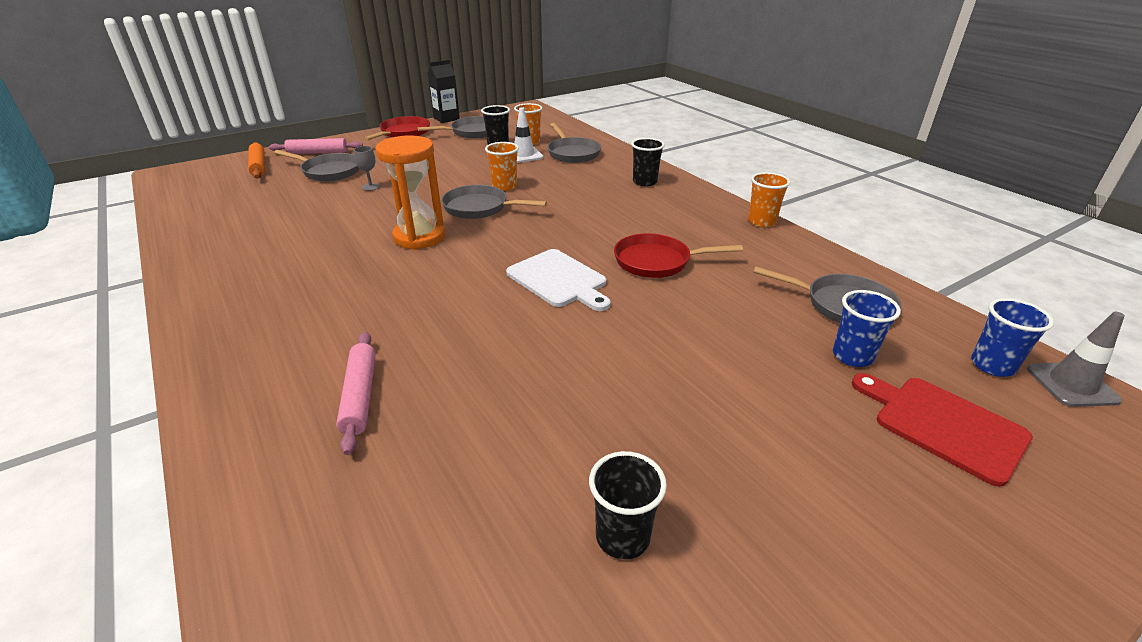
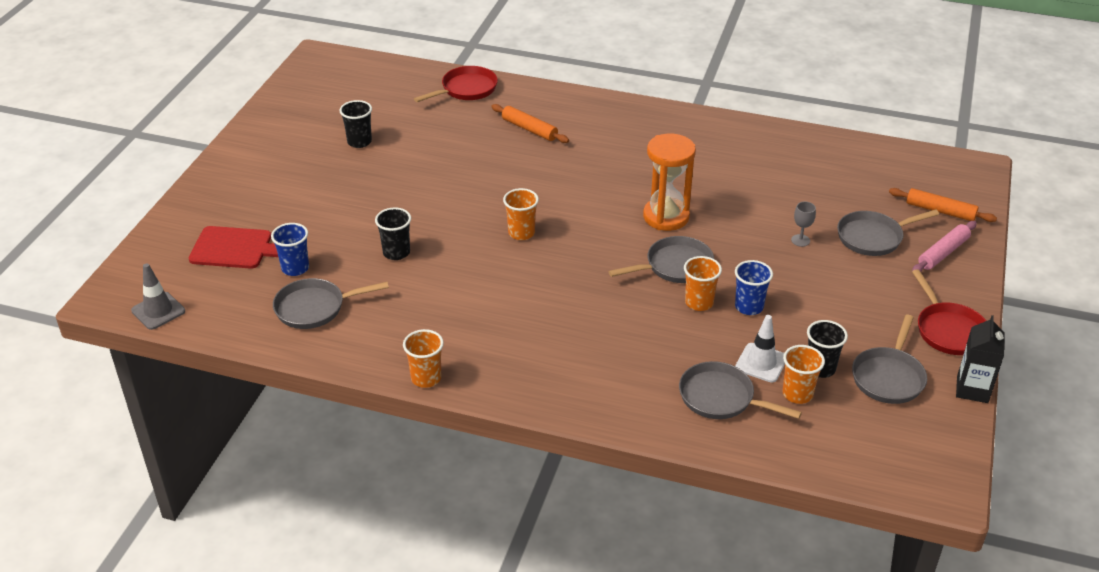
camera: 140 degrees right, 5 degrees up
(359, 396) = (529, 129): pink rolling pin -> orange rolling pin
(559, 280) = (521, 233): white cutting board -> orange cup
(645, 182) = (586, 384): black cup -> black cup (396, 253)
(657, 261) = (472, 283): red pan -> red pan (466, 89)
(992, 365) = (207, 303): blue cup -> blue cup (749, 307)

